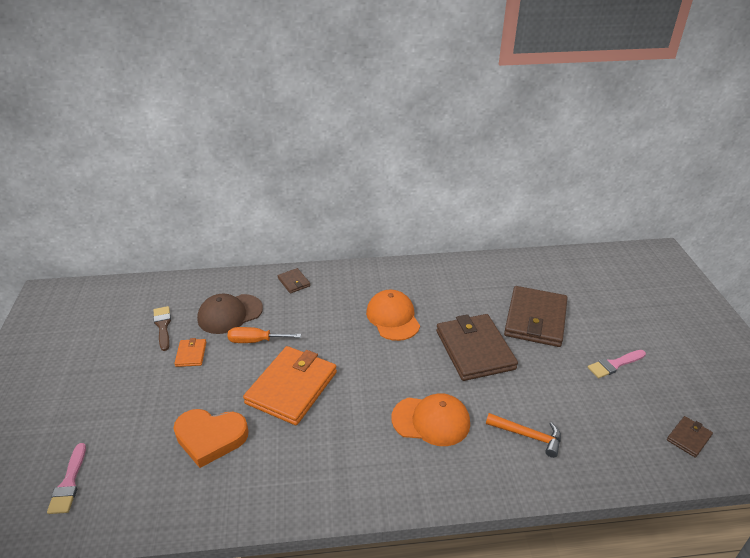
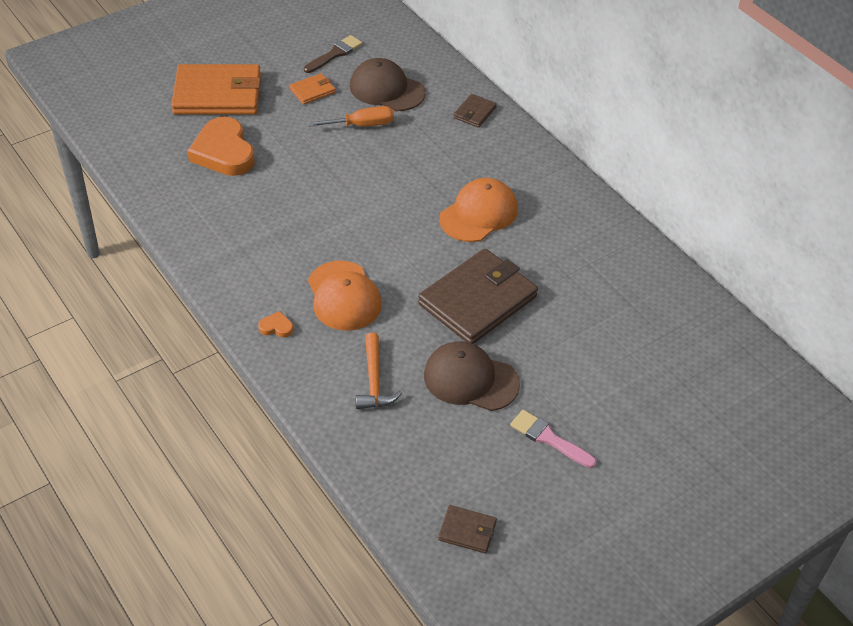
camera: 60 degrees right, 10 degrees up
(69, 483) = (130, 95): pink brush -> none
(256, 341) = (362, 125): orange screwdriver -> orange screwdriver turned 105 degrees clockwise
(292, 387) = (318, 178): orange wallet -> orange wallet (217, 94)
(442, 477) = (276, 327): none -> orange heart
(535, 319) = (578, 342): brown wallet -> none
(547, 382) = (470, 379): none -> brown cap

